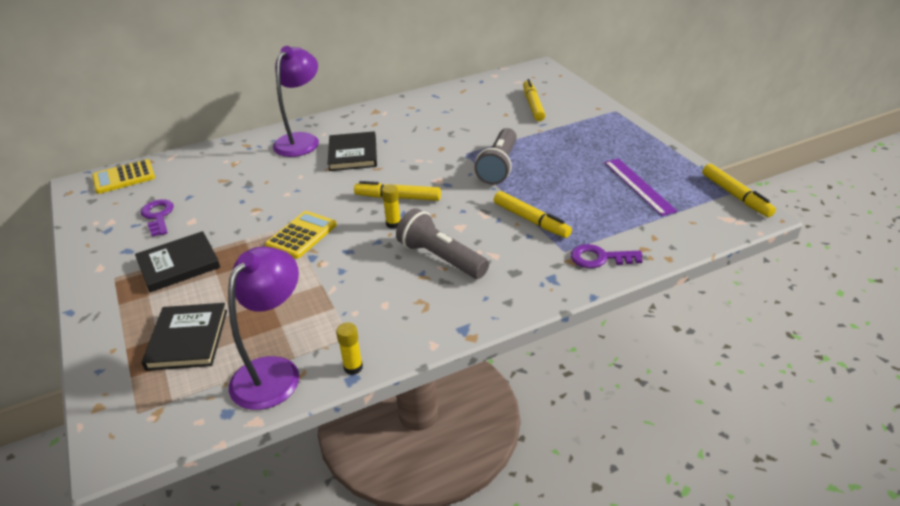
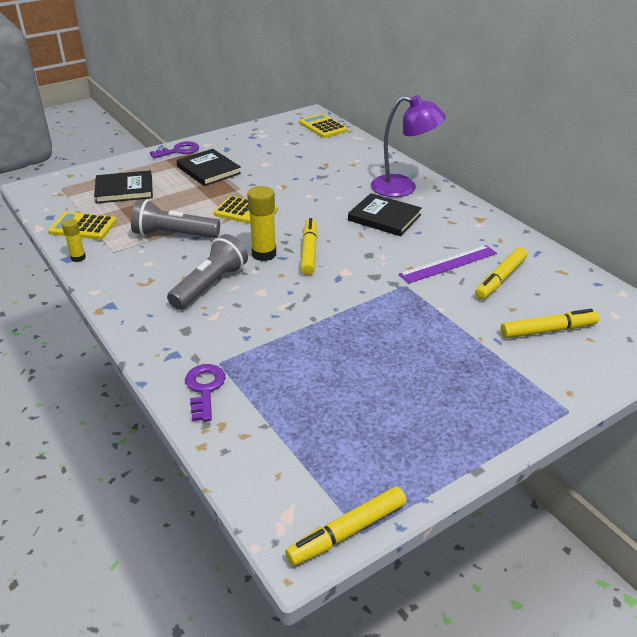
camera: 80 degrees right, 0 degrees up
(158, 216) = (270, 150): purple key -> purple key (179, 151)
(274, 372) = (83, 227): purple lamp -> yellow calculator
(353, 154) = (384, 217): black book -> black book turned 45 degrees clockwise
(393, 224) = (264, 254): yellow glue stick -> yellow glue stick, size x1.71
(499, 166) = (381, 310): grey flashlight -> grey flashlight (173, 235)
(531, 220) = (274, 337): yellow marker -> yellow marker (500, 279)
(639, 186) = (358, 427): purple ruler -> purple ruler (448, 264)

